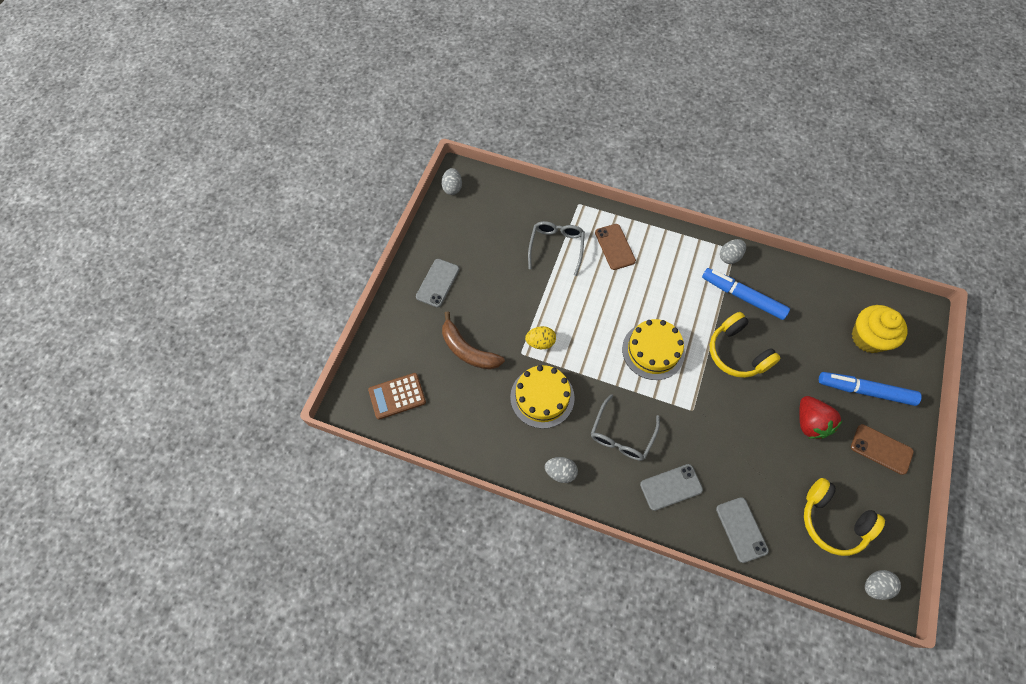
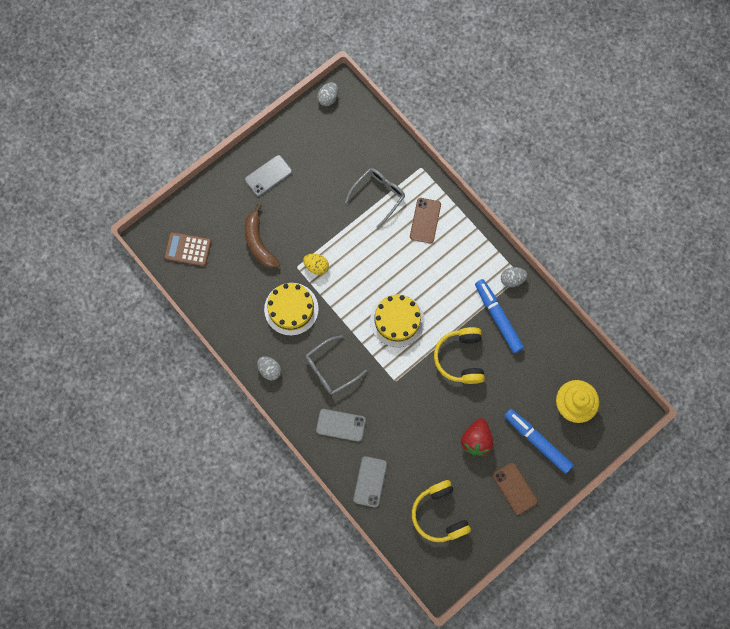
camera: 30 degrees right, 10 degrees up
(875, 586) = (436, 571): grey egg -> none

